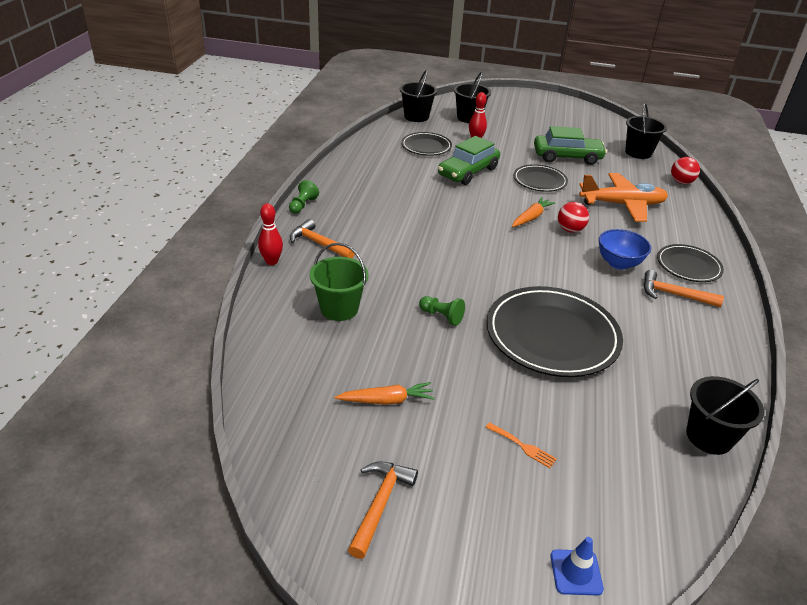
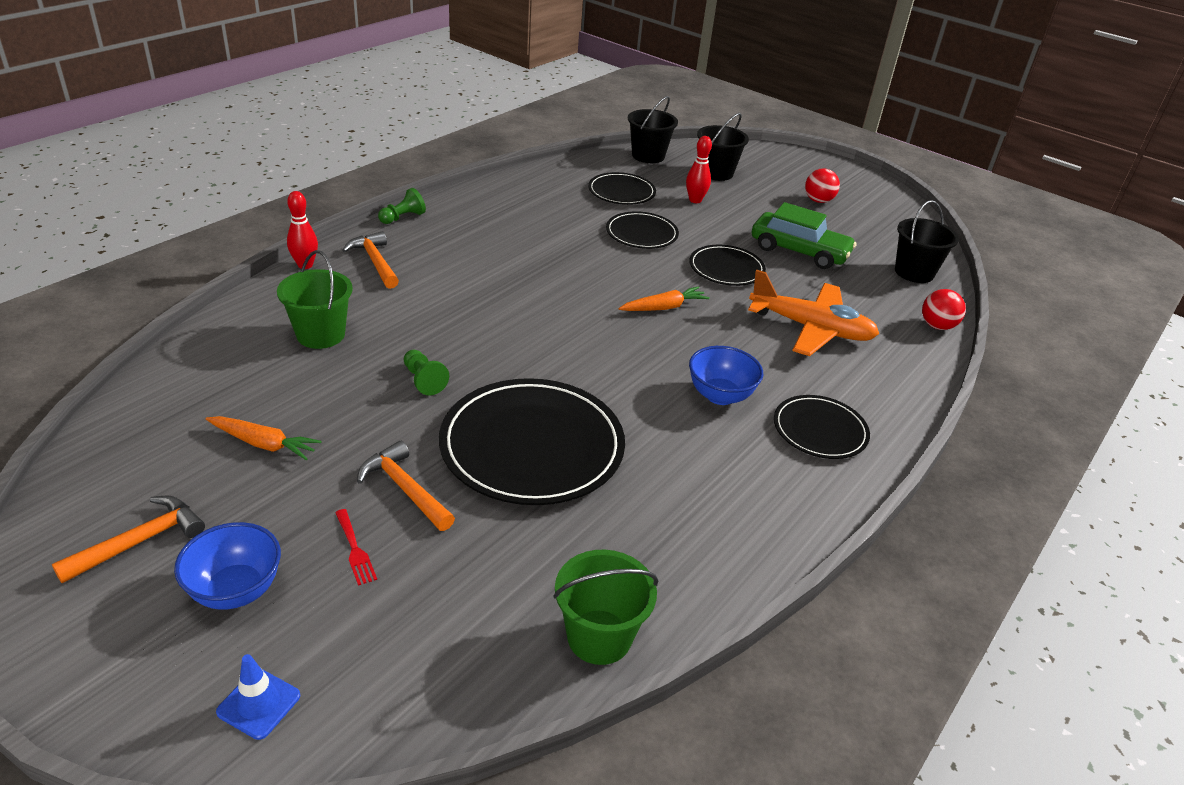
camera: 25 degrees right, 0 degrees up
(468, 172) = (641, 234): green car -> black plate
(480, 507) = (236, 590): none -> blue bowl
(523, 446) = (355, 550): orange fork -> red fork
(570, 230) = (699, 337): red ball -> red ball (818, 201)
(673, 294) = (754, 457): orange hammer -> orange hammer (404, 489)
(709, 437) = (599, 637): black bucket -> green bucket

